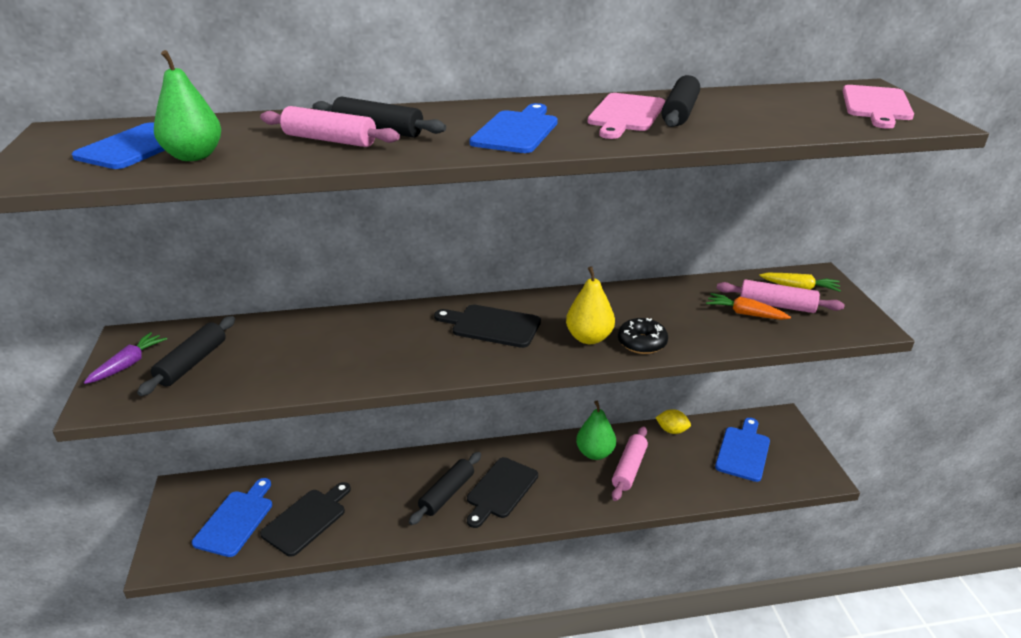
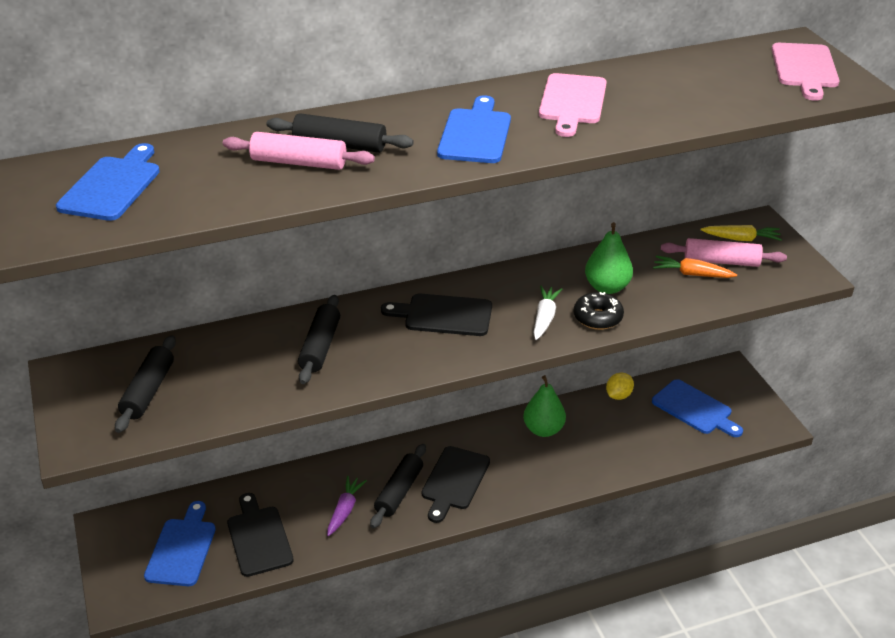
camera: 10 degrees left, 5 degrees up
(128, 364) = (81, 400): purple carrot -> purple carrot (345, 510)
(194, 156) = (177, 197): green pear -> green pear (607, 287)
(307, 519) = (259, 538): black cutting board -> black cutting board turned 45 degrees counterclockwise
(589, 338) = (545, 318): yellow pear -> white carrot
(629, 468) = (582, 441): pink rolling pin -> none
(672, 430) = (618, 395): yellow lemon -> yellow lemon turned 60 degrees counterclockwise
(679, 112) = (623, 94): black rolling pin -> black rolling pin (320, 347)
(743, 451) = (694, 409): blue cutting board -> blue cutting board turned 120 degrees clockwise

